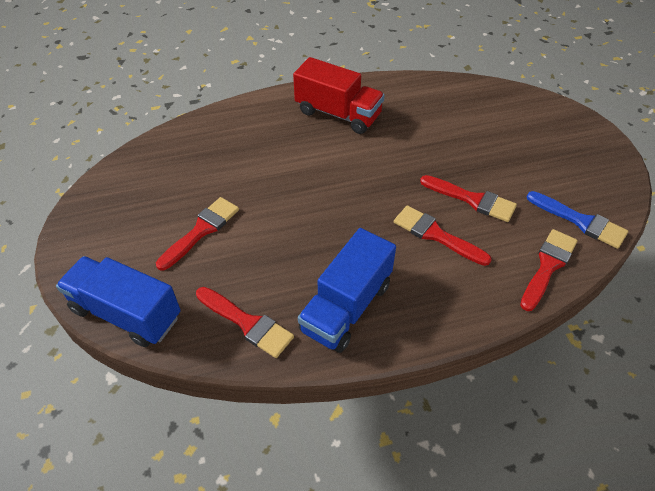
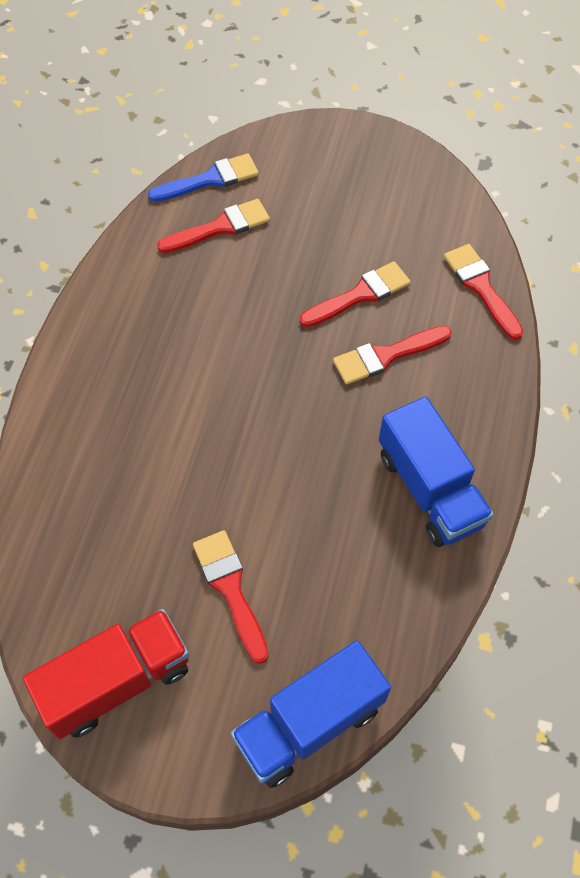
camera: 60 degrees left, 10 degrees up
(247, 323) = (397, 596): red brush -> red brush (220, 227)
(338, 114) = (132, 344): red truck -> red truck (117, 681)
(581, 221) = (445, 225): blue brush -> blue brush (210, 179)

